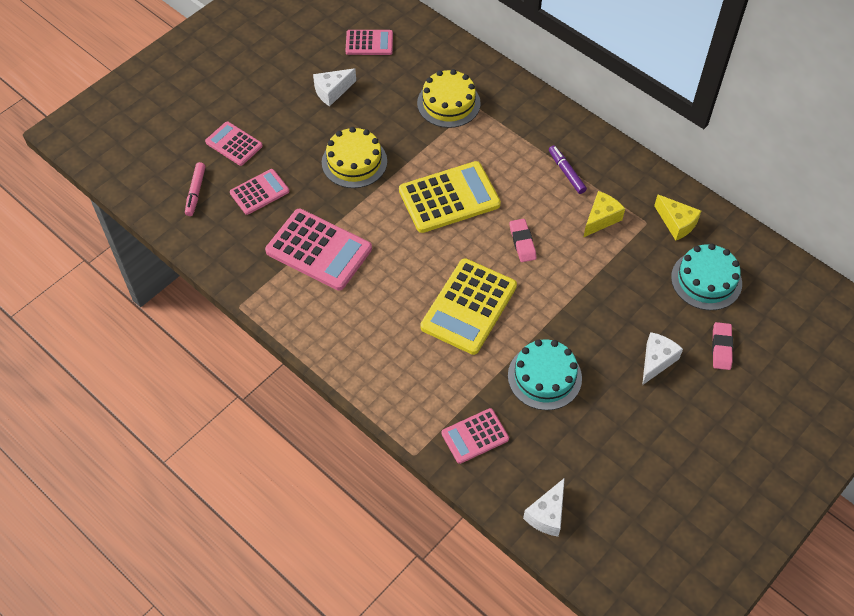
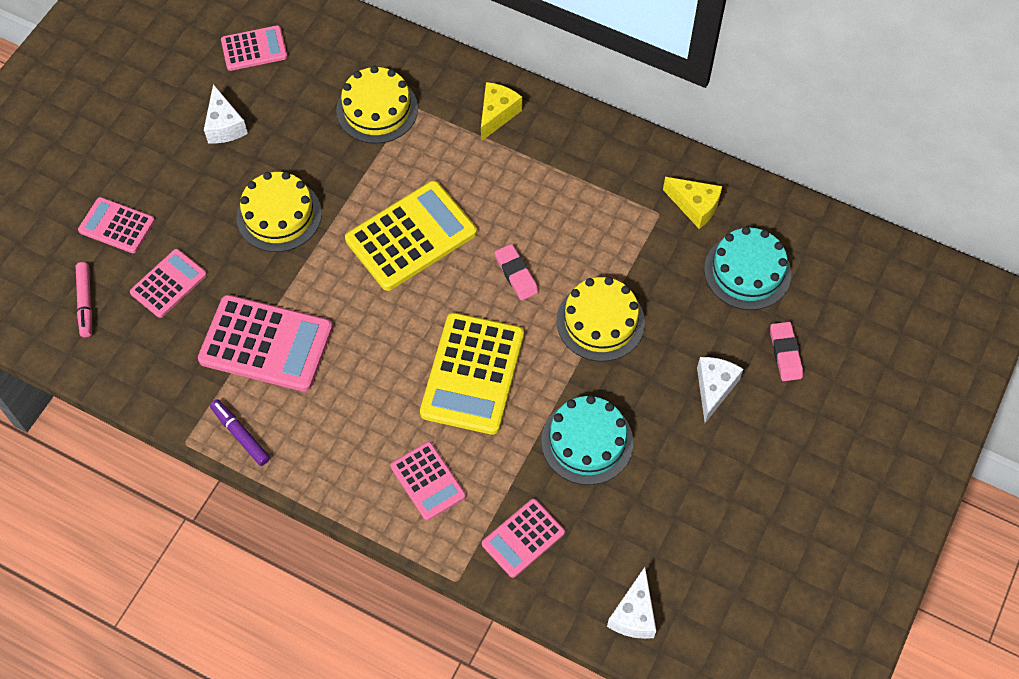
camera: 15 degrees left, 5 degrees up
(332, 91) = (224, 126): white cheese -> white cheese turned 60 degrees counterclockwise
(413, 376) = (428, 481): none -> pink calculator
(566, 172) = (546, 170): purple marker -> purple marker (240, 435)
(579, 291) = (600, 321): none -> yellow cake
(601, 219) = (603, 221): yellow cheese -> yellow cheese (497, 114)

